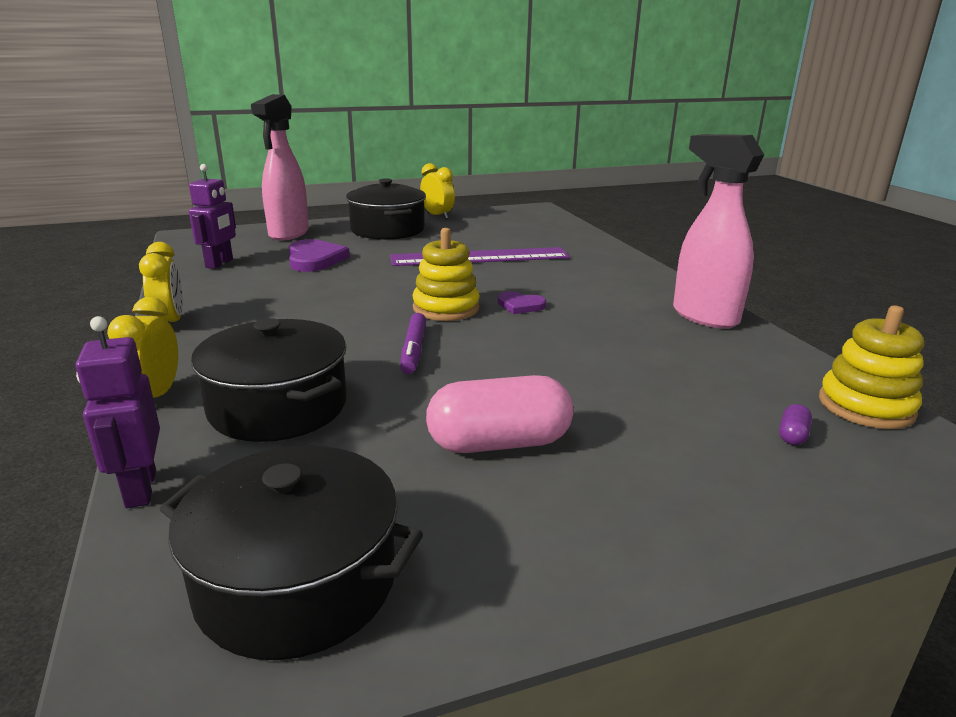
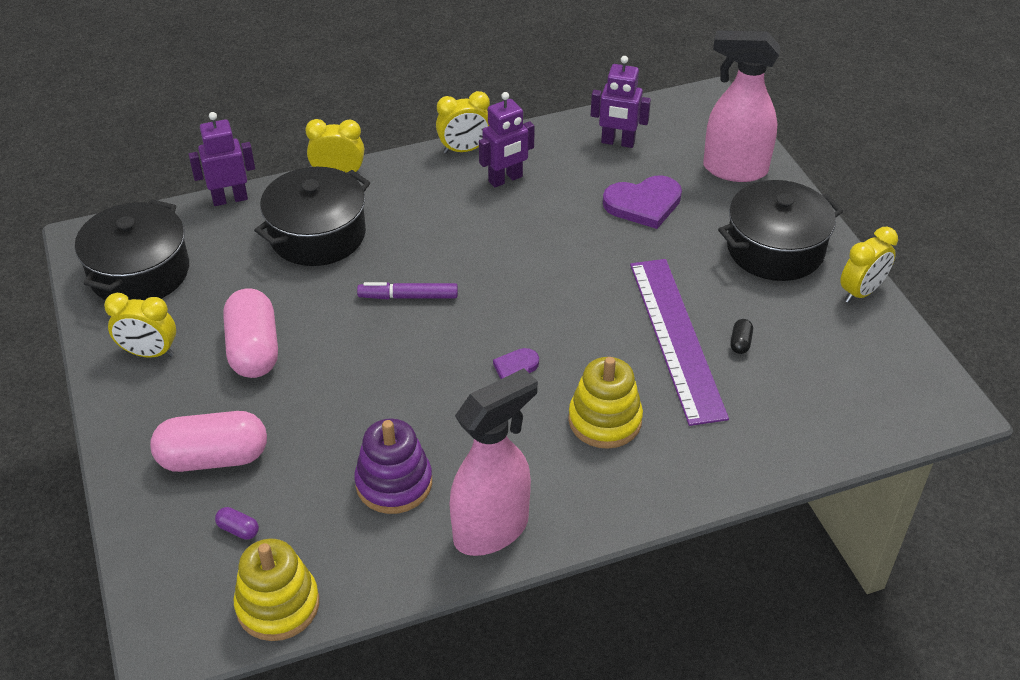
camera: 90 degrees right, 20 degrees up
(241, 305) = (505, 179): none -> purple robot
(446, 308) = (506, 313): yellow stacking toy -> yellow stacking toy (605, 420)
(485, 242) = (740, 343): none -> black capsule
(511, 543) = (149, 353): none -> yellow clock
(677, 354) = (394, 483): none -> purple stacking toy
(697, 461) = (213, 457): none -> pink capsule

